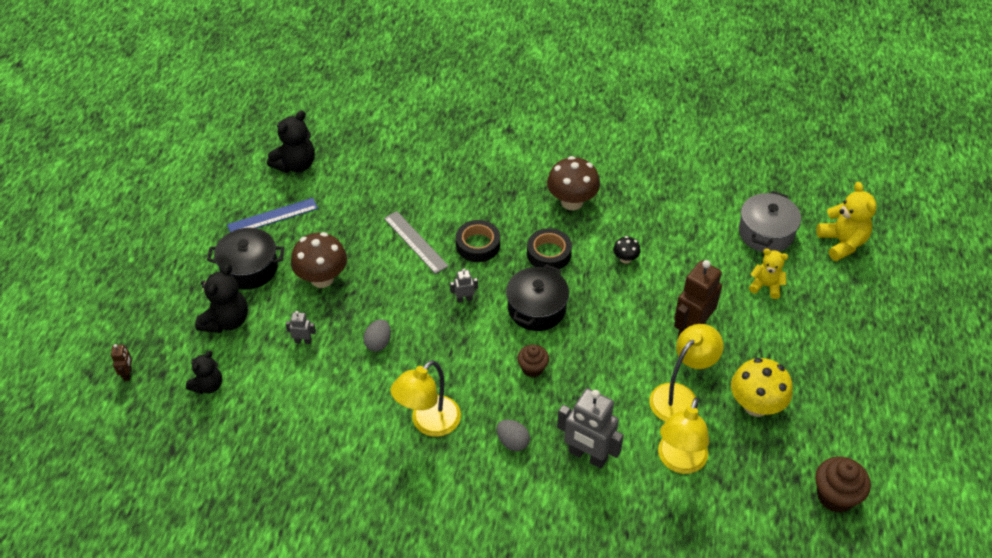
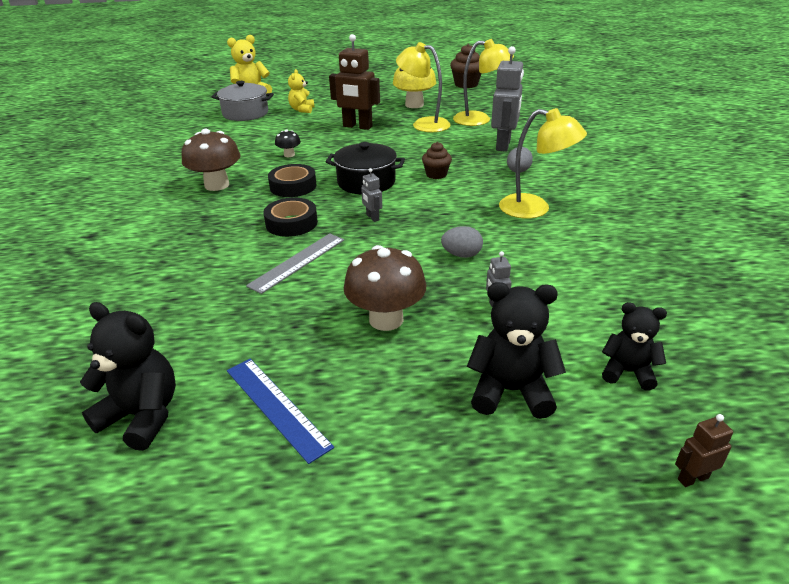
camera: 105 degrees left, 15 degrees down
(249, 268) = (398, 399): black pot -> none

